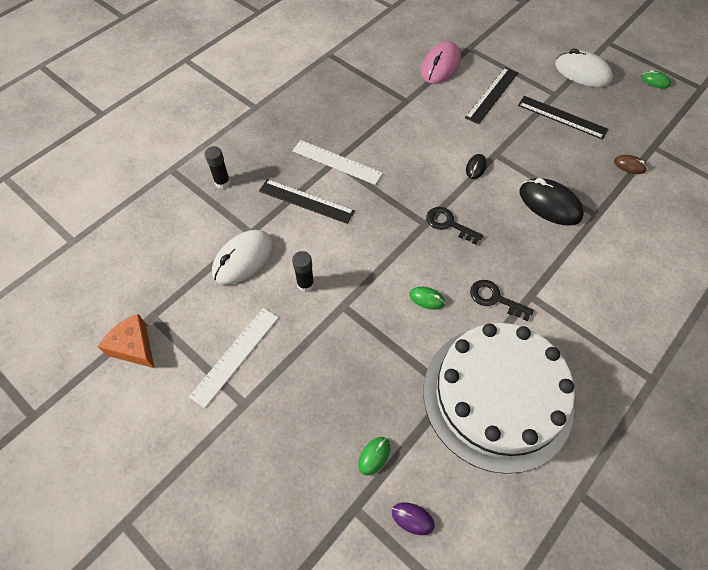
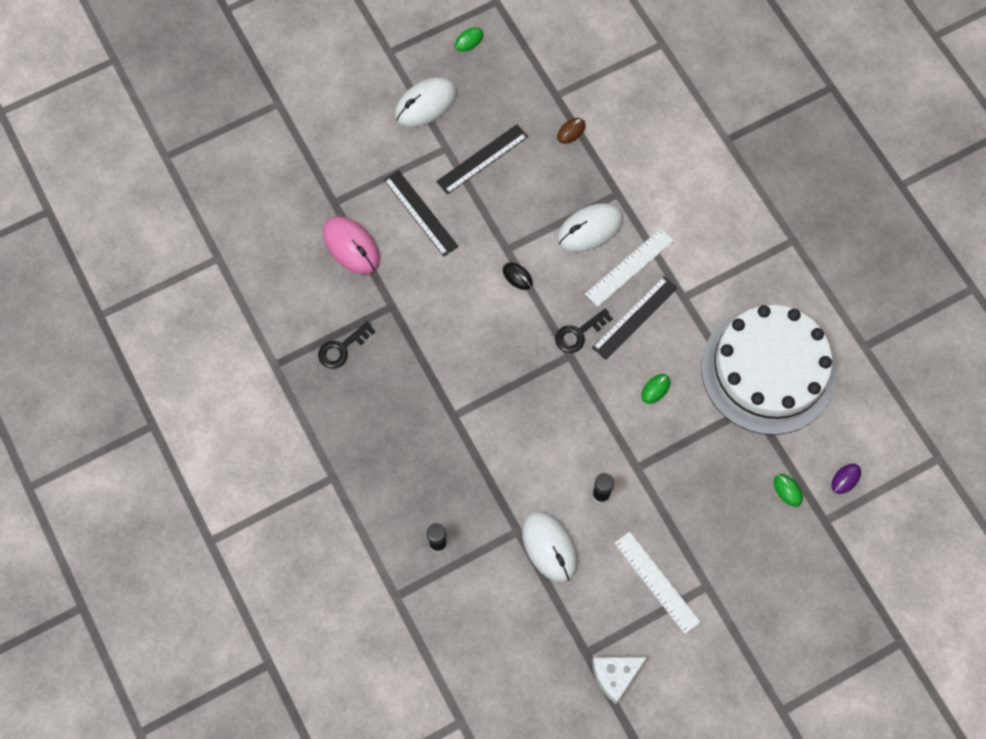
camera: 70 degrees left, 10 degrees up
(133, 347) = (615, 676): orange cheese -> white cheese
(306, 201) = (497, 462): black ruler -> black ruler (635, 317)
(337, 162) = (455, 413): white ruler -> white ruler (629, 267)
(495, 298) = (676, 329): black key -> black key (342, 348)
(549, 204) = (590, 229): black mouse -> white mouse

